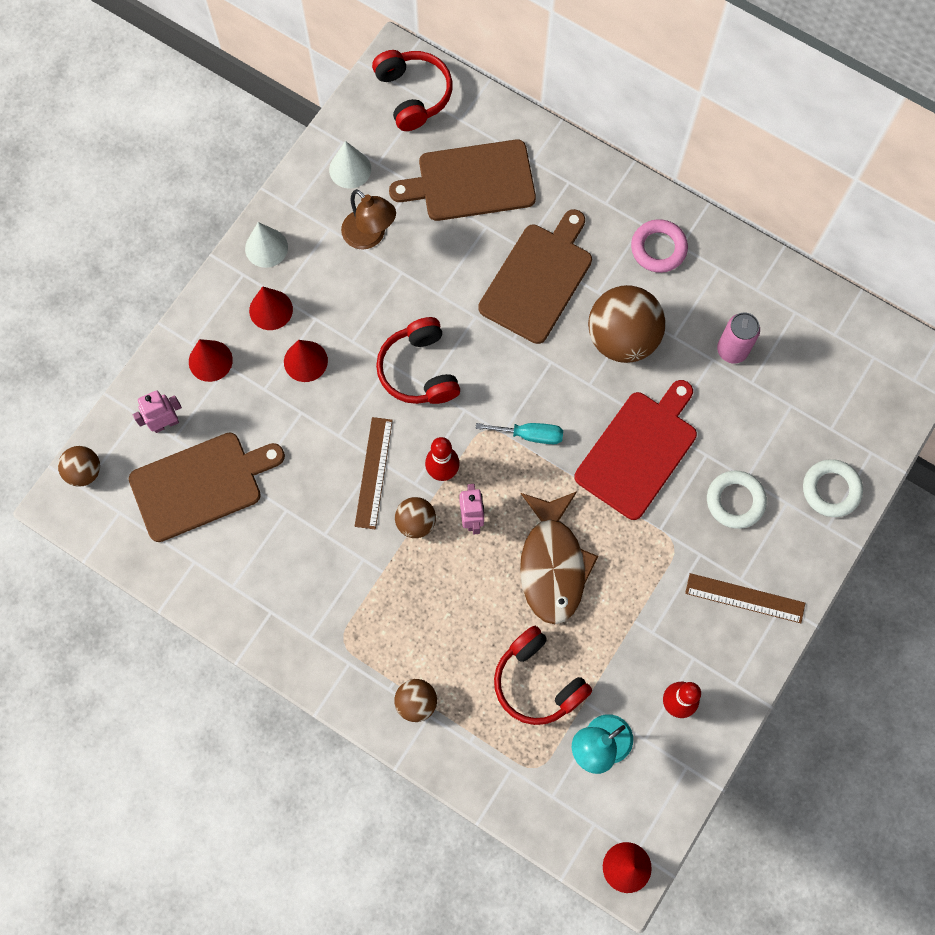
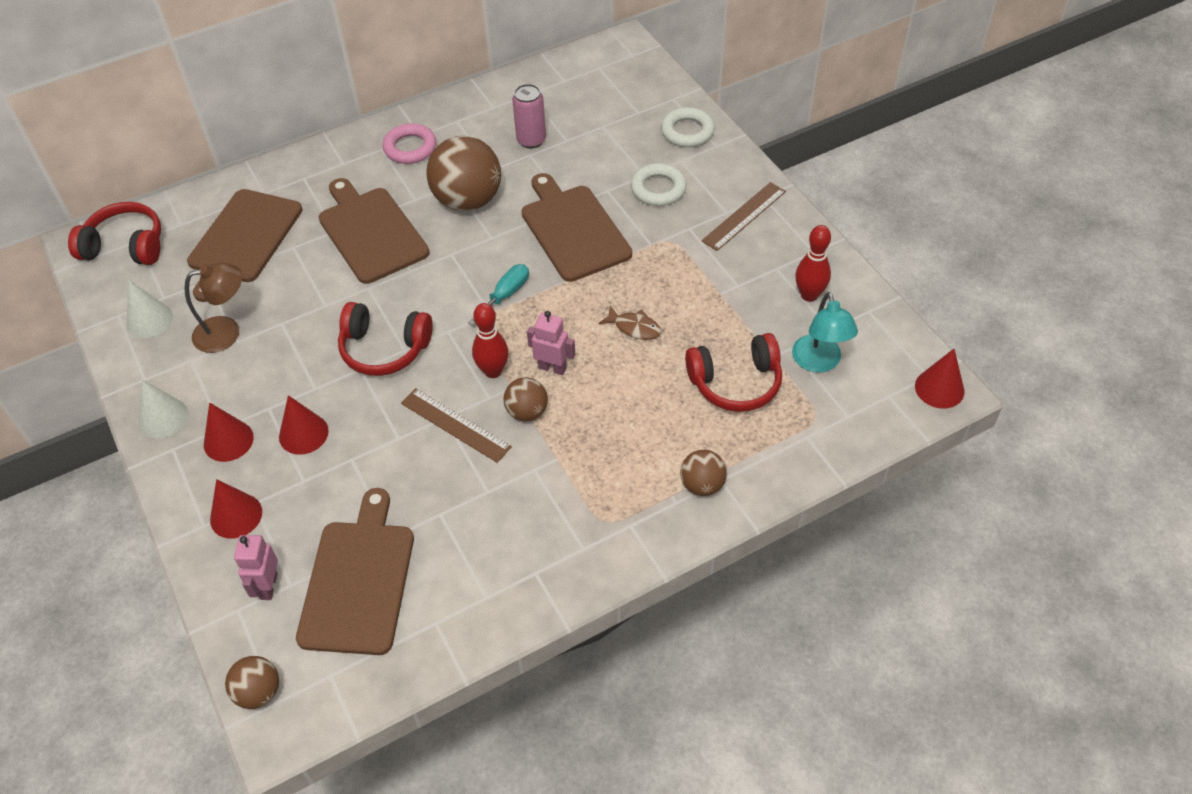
camera: 60 degrees left, 20 degrees down
(552, 564) = (634, 328): brown fish -> brown fish, size x0.46
(639, 451) = (573, 230): red cutting board -> brown cutting board

